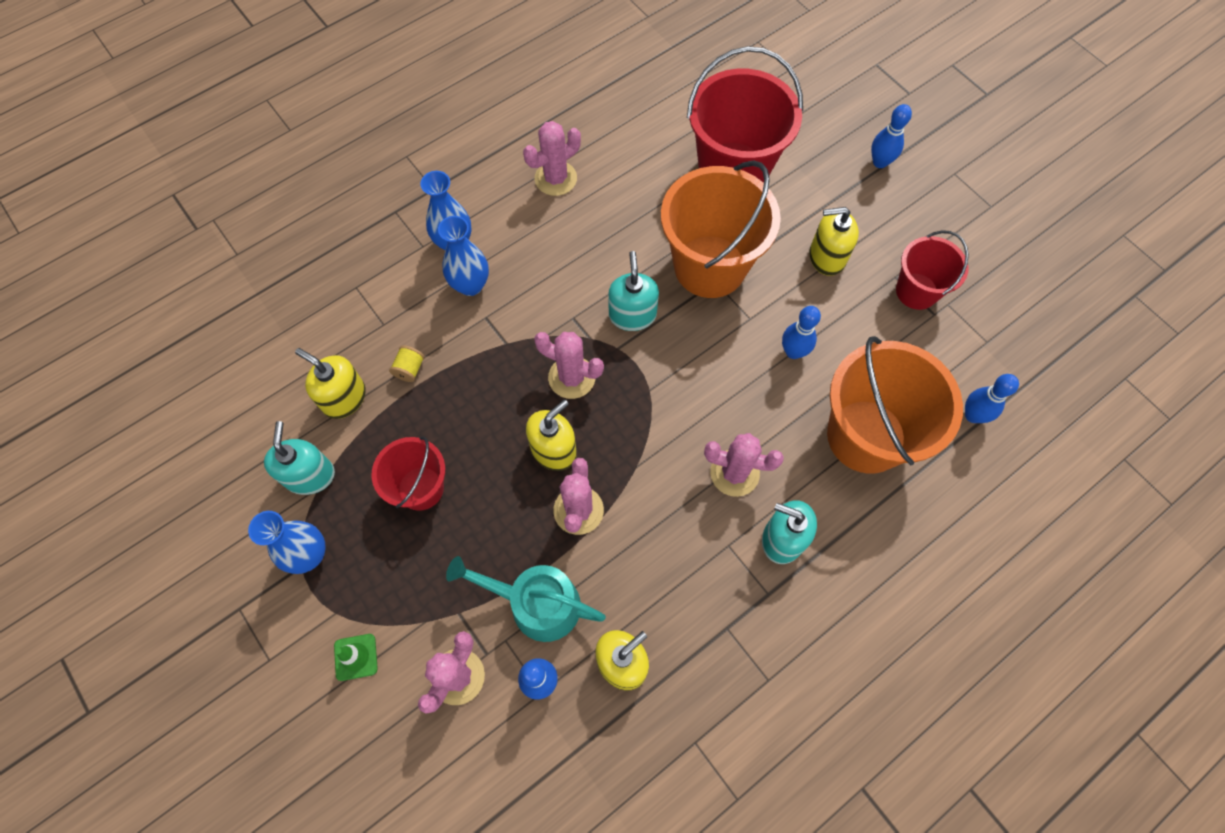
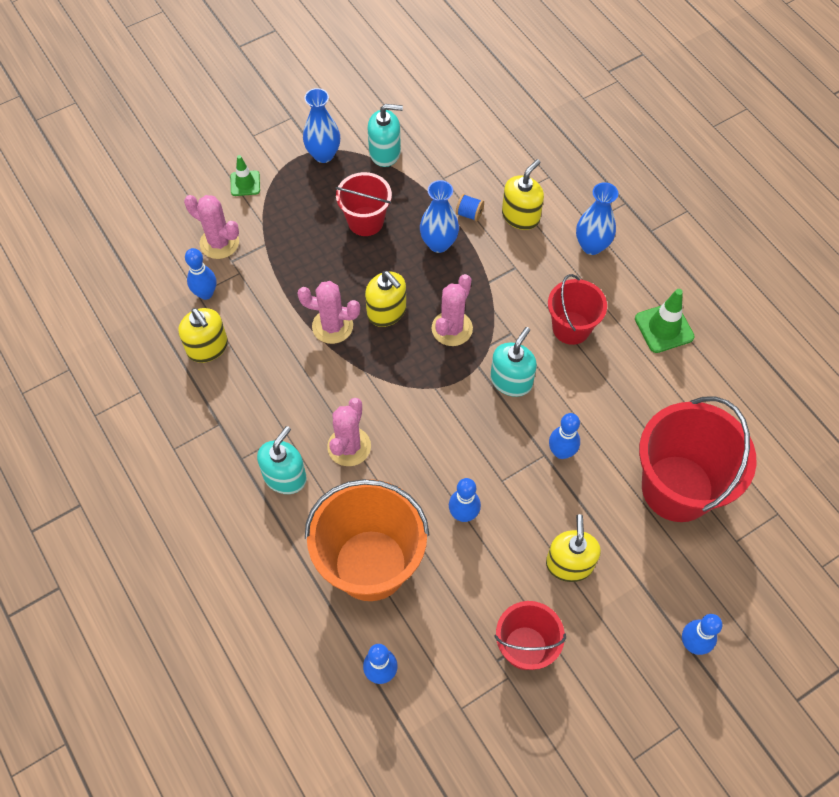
camera: 95 degrees right, 5 degrees down
(344, 398) = (447, 171): yellow soap dispenser -> yellow soap dispenser (520, 216)
(410, 369) = (469, 214): yellow spool -> blue spool
(470, 285) = (548, 257): blue vase -> blue vase (438, 243)
(536, 603) = (263, 294): turquoise watering can -> none
(555, 178) = (664, 328): pink cactus -> green traffic cone
(562, 260) = (571, 328): none -> red bucket
(632, 315) = (511, 380): turquoise soap dispenser -> turquoise soap dispenser turned 60 degrees counterclockwise
(710, 266) = (561, 452): orange bucket -> blue bowling pin

